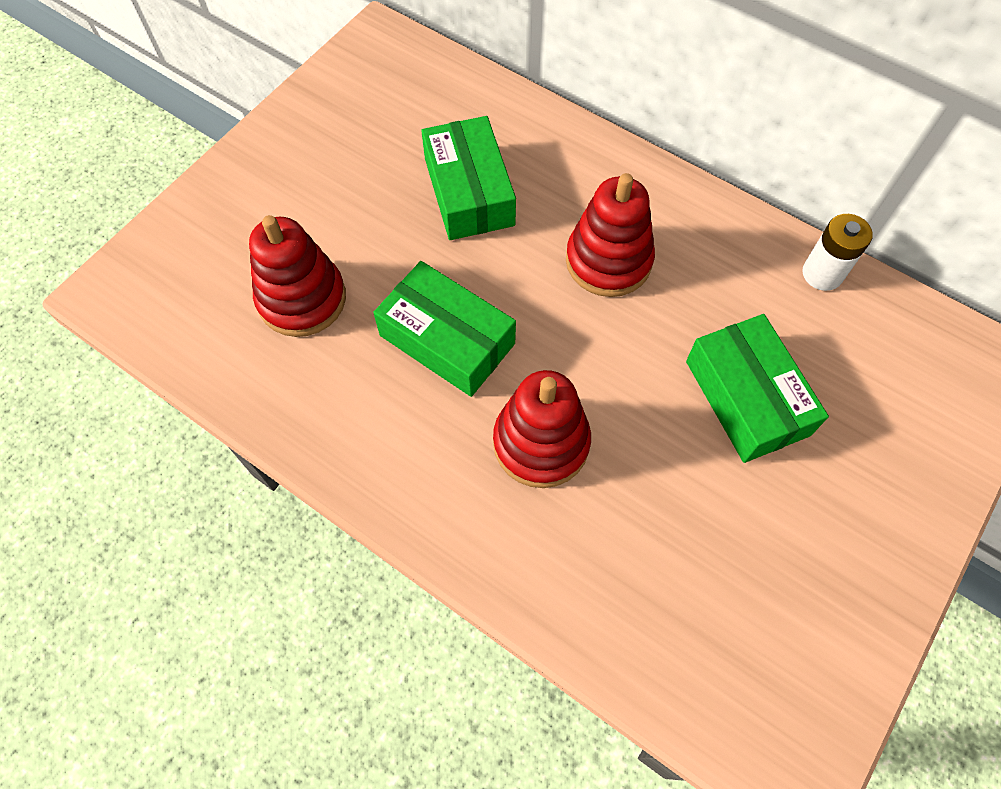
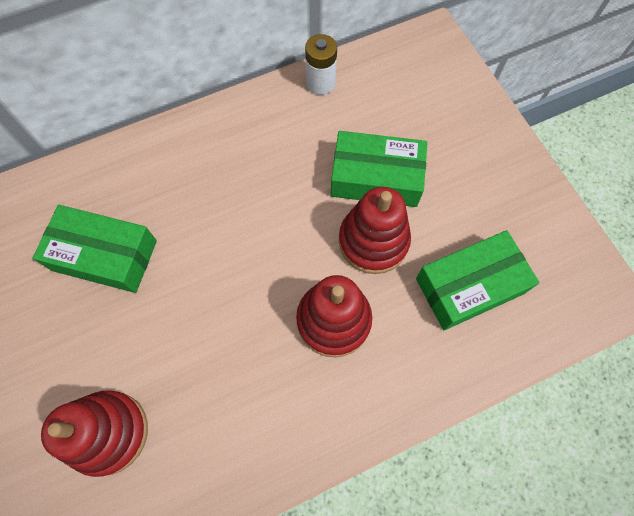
camera: 60 degrees left, 5 degrees up
(447, 339) = (216, 340): green box -> green box (469, 286)
(608, 261) = (227, 197): red stacking toy -> red stacking toy (373, 241)

